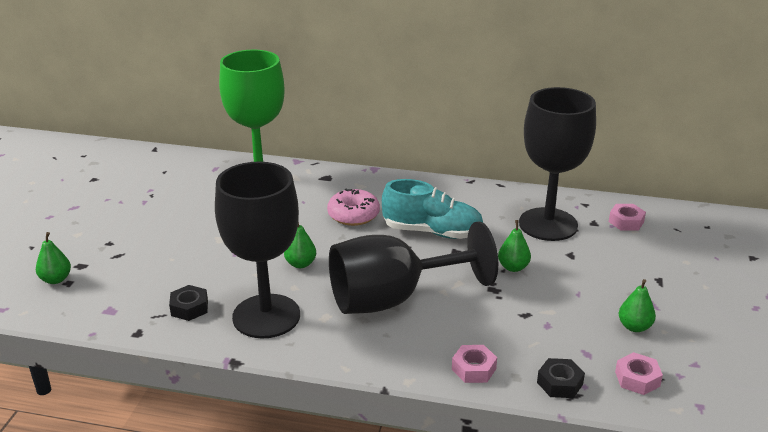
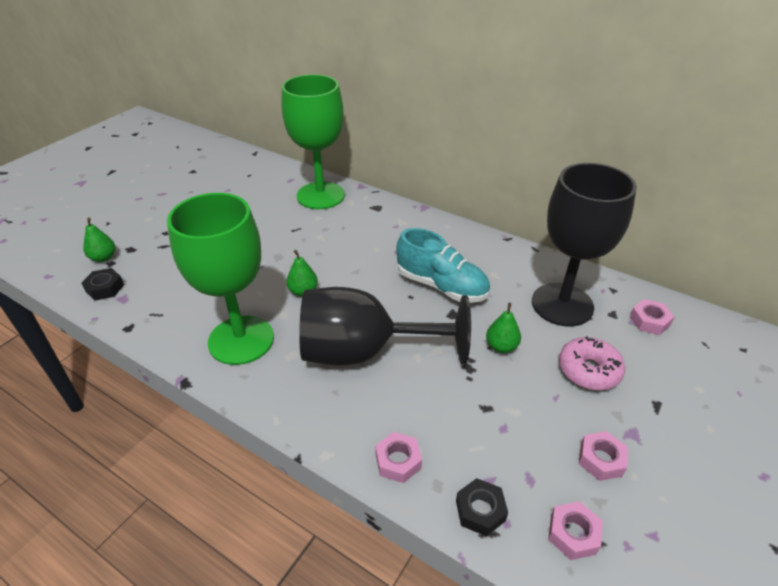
camera: 20 degrees right, 10 degrees up
(189, 308) = (184, 313): black nut -> black nut (105, 288)
(266, 316) = (241, 340): black goblet -> green goblet
(353, 215) = (378, 251): pink donut -> pink donut (589, 370)
(634, 327) = (601, 459): green pear -> pink nut

